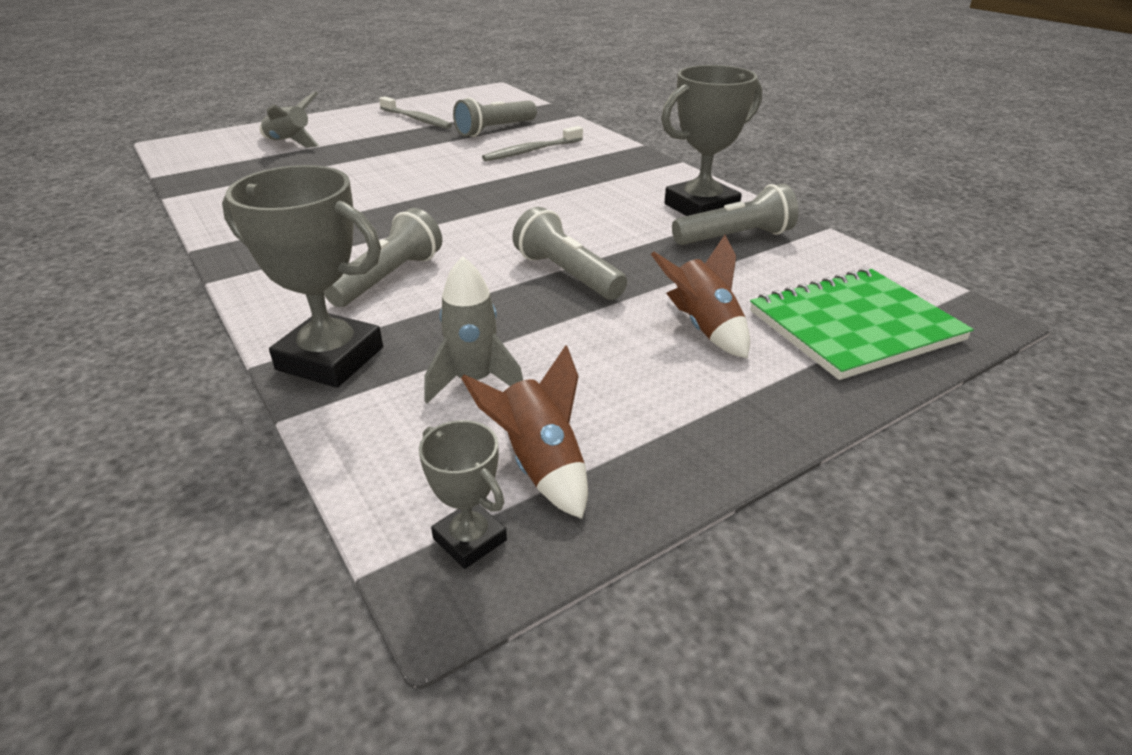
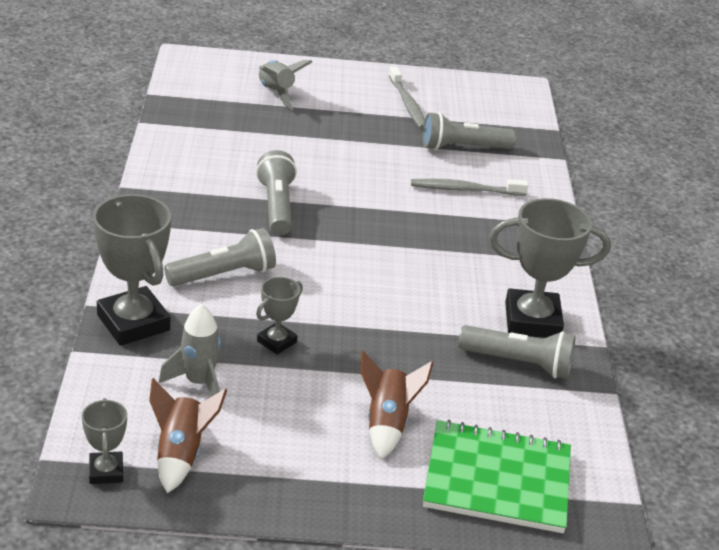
camera: 30 degrees right, 0 degrees up
(511, 309) = (276, 342): none -> grey trophy
(567, 274) = (346, 332): grey flashlight -> grey flashlight (277, 206)

